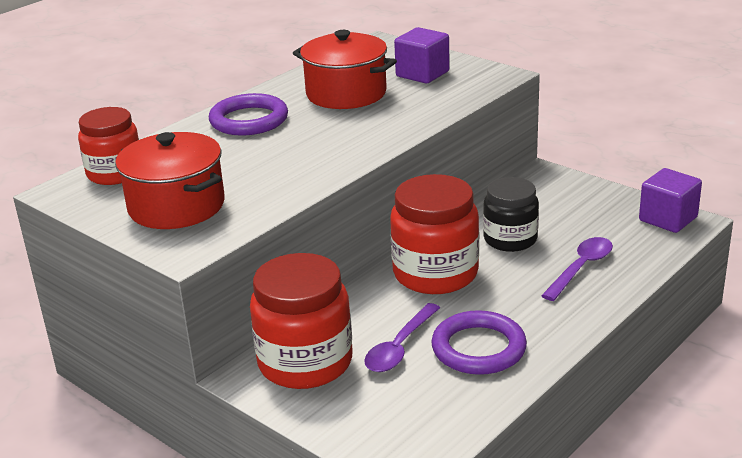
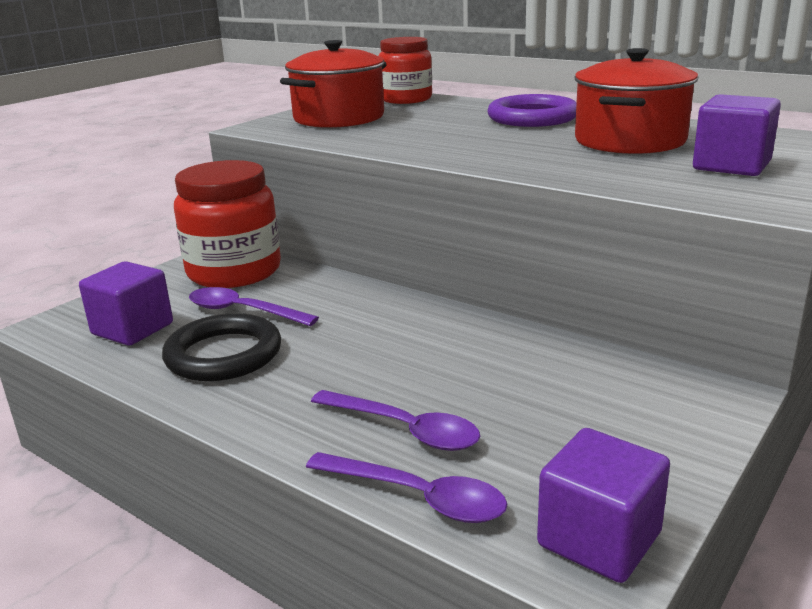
camera: 85 degrees right, 5 degrees down
(423, 407) = (132, 329): none -> purple cube
(435, 273) = (392, 322): red jar -> none
(478, 348) = (224, 354): purple ring -> black ring
(510, 239) = (485, 369): black jar -> none
(645, 264) = (418, 497): none -> purple spoon

